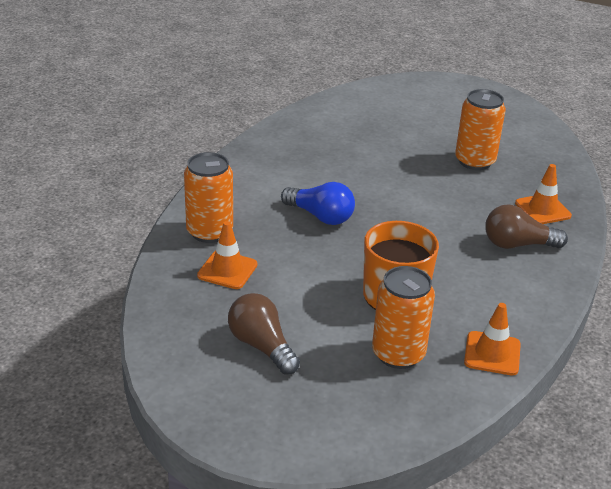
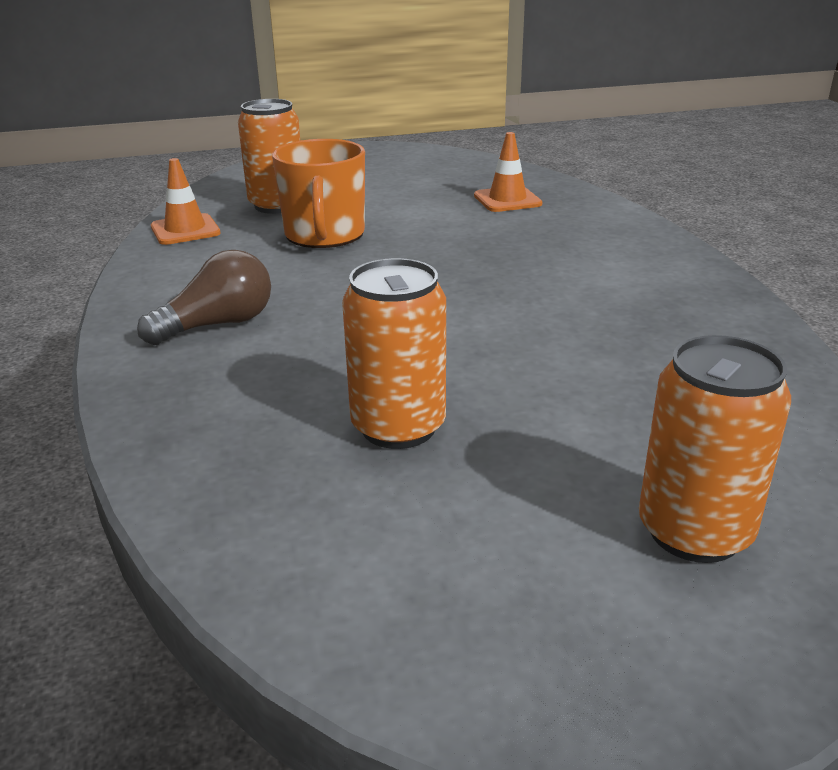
camera: 145 degrees right, 5 degrees down
(209, 232) = (580, 214): orange can -> orange can (694, 531)
(262, 346) = (397, 178): brown light bulb -> none
(320, 216) = (503, 263): blue light bulb -> none
(542, 210) = (206, 388): orange traffic cone -> none

